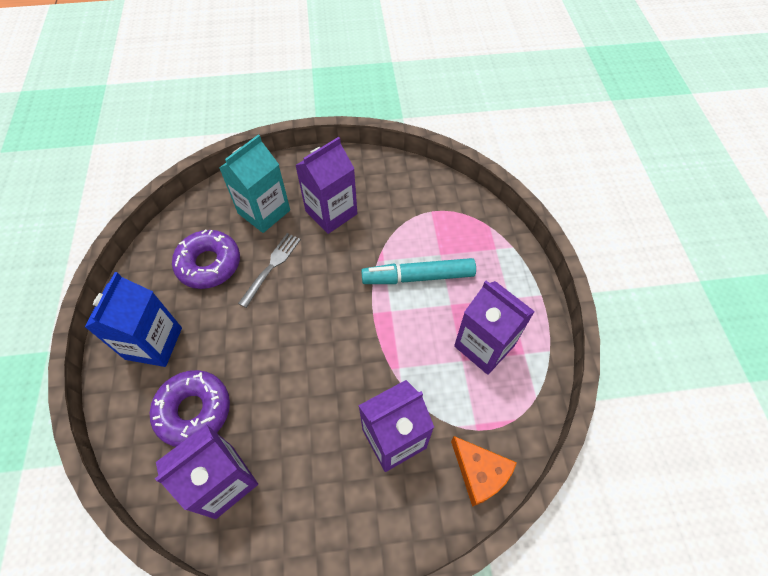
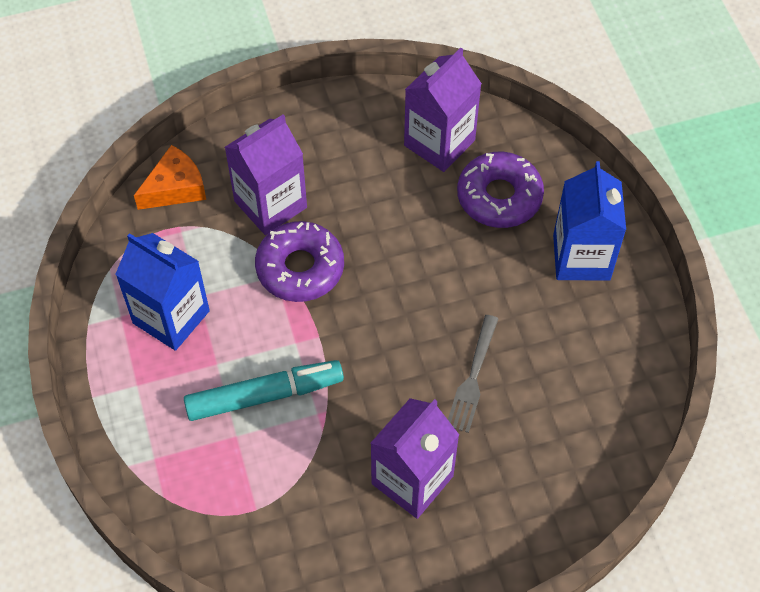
camera: 170 degrees right, 0 degrees up
(209, 264) = (561, 367): purple donut -> purple donut (300, 268)
(264, 212) = (516, 464): turquoise carton -> none
(480, 473) = (175, 188): orange cheese -> orange cheese turned 105 degrees clockwise
(484, 346) = (171, 317): purple carton -> blue carton

